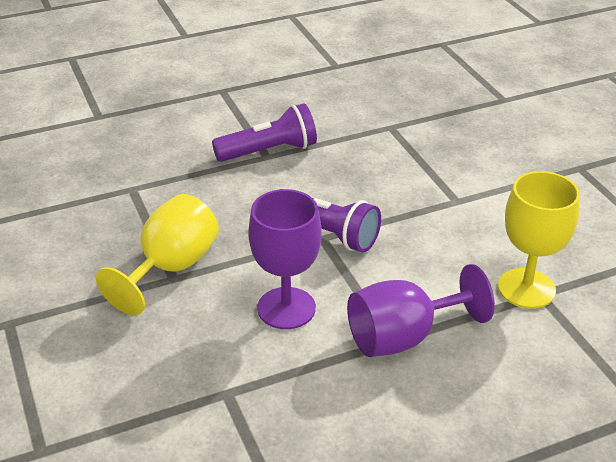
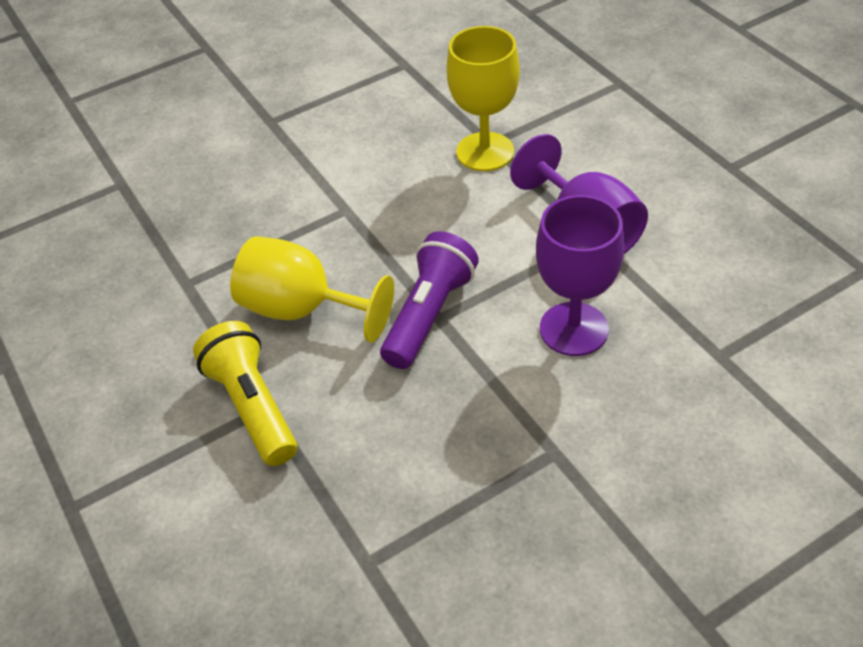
camera: 95 degrees left, 10 degrees up
(171, 268) = (536, 460): yellow goblet -> yellow goblet (302, 309)
(269, 151) = (253, 407): purple flashlight -> yellow flashlight

